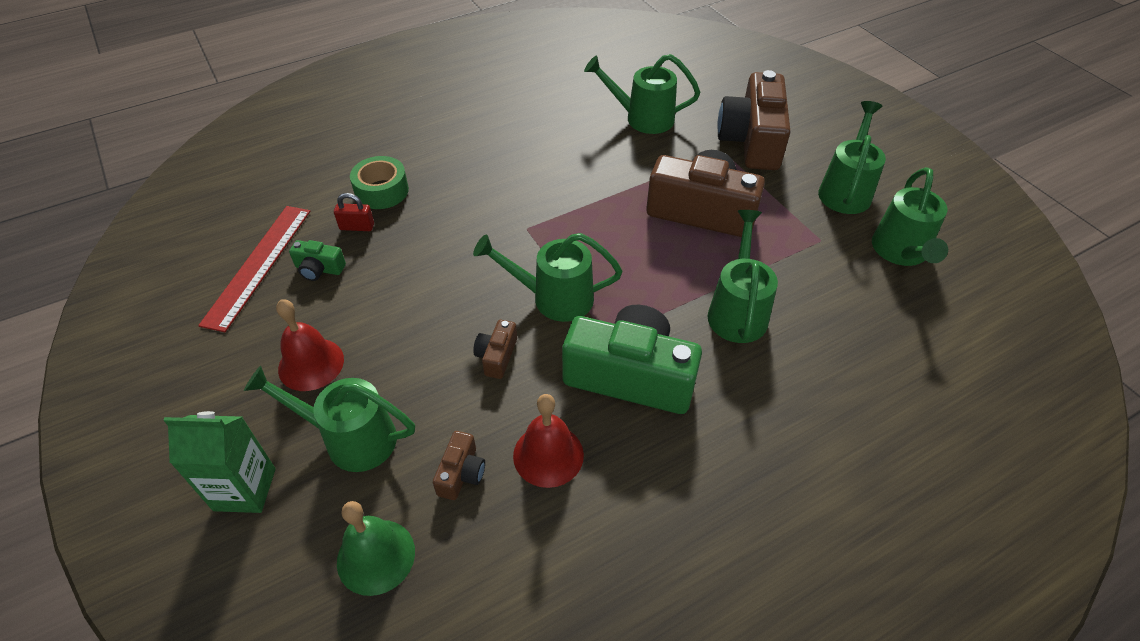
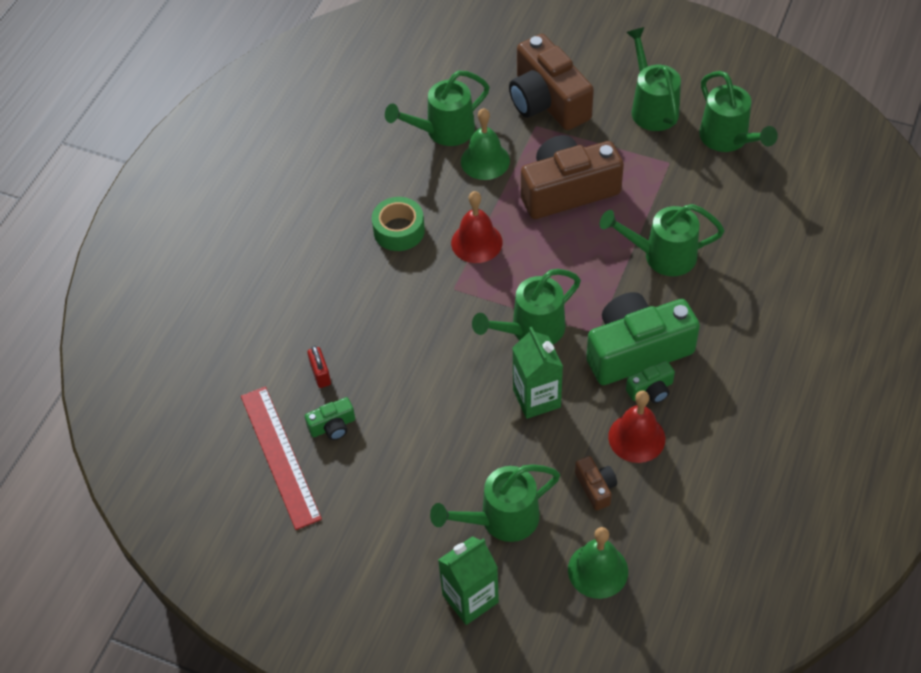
camera: 35 degrees left, 5 degrees up
(311, 364) = (414, 494): red bell -> red bell (476, 242)
(357, 227) = (320, 374): red padlock -> red padlock turned 75 degrees counterclockwise
(381, 191) = (303, 332): green tape -> green tape (399, 230)
(497, 356) = (536, 398): brown camera -> green carton
(608, 420) = (651, 390): none -> green camera
(654, 154) = (485, 161): none -> green bell
(737, 310) = (661, 256): green watering can -> green watering can turned 60 degrees counterclockwise

